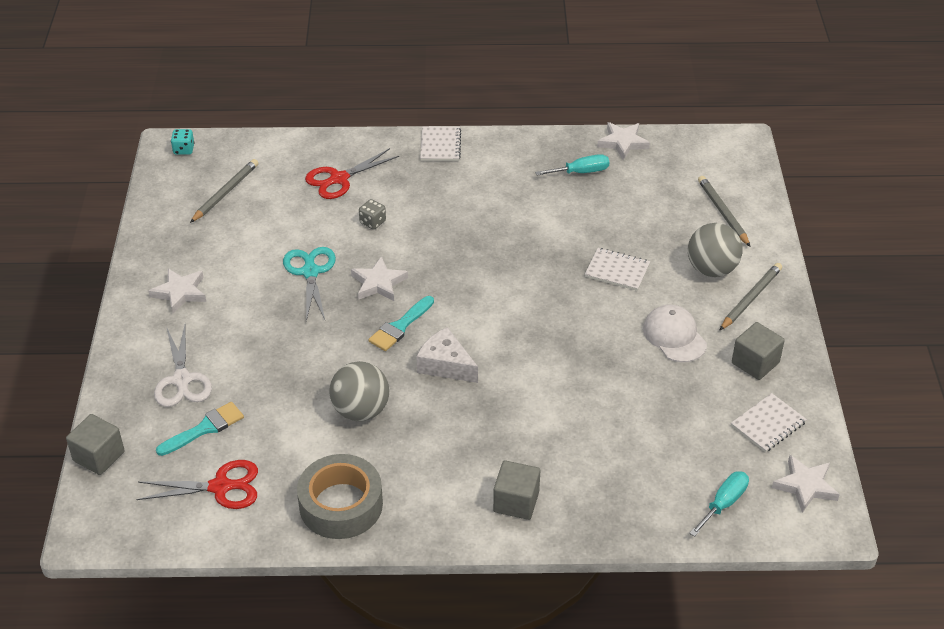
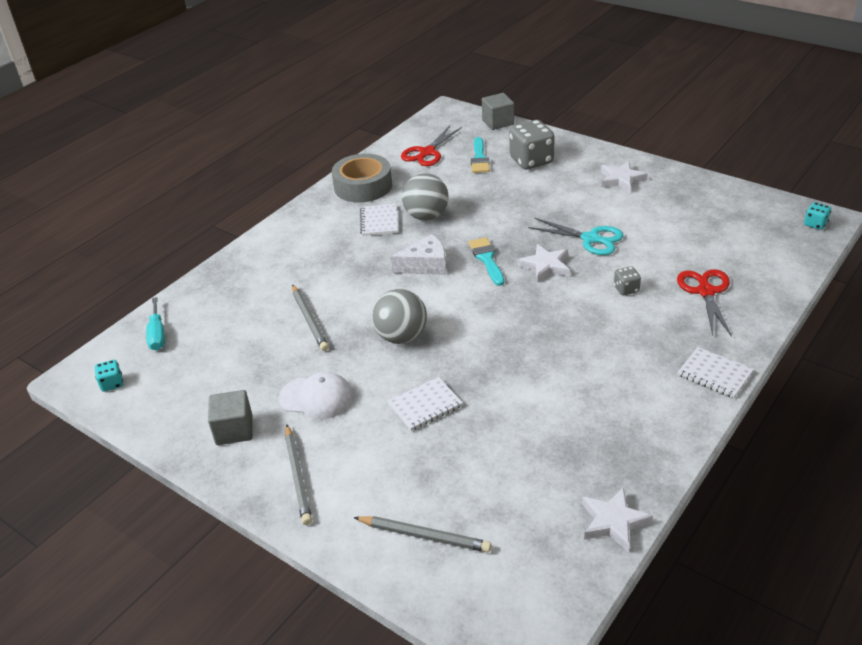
camera: 130 degrees right, 5 degrees down
(182, 380) = (531, 160): white scissors -> grey dice
(225, 192) = (732, 228): grey pencil -> grey pencil (309, 320)
(516, 502) = (280, 248): grey cube -> none
(581, 172) = (588, 456): turquoise screwdriver -> none
(711, 269) = (360, 472): grey ball -> grey ball (401, 337)
(768, 424) = (177, 398): white notebook -> white notebook (379, 221)
(805, 486) = (112, 384): white star -> turquoise dice

